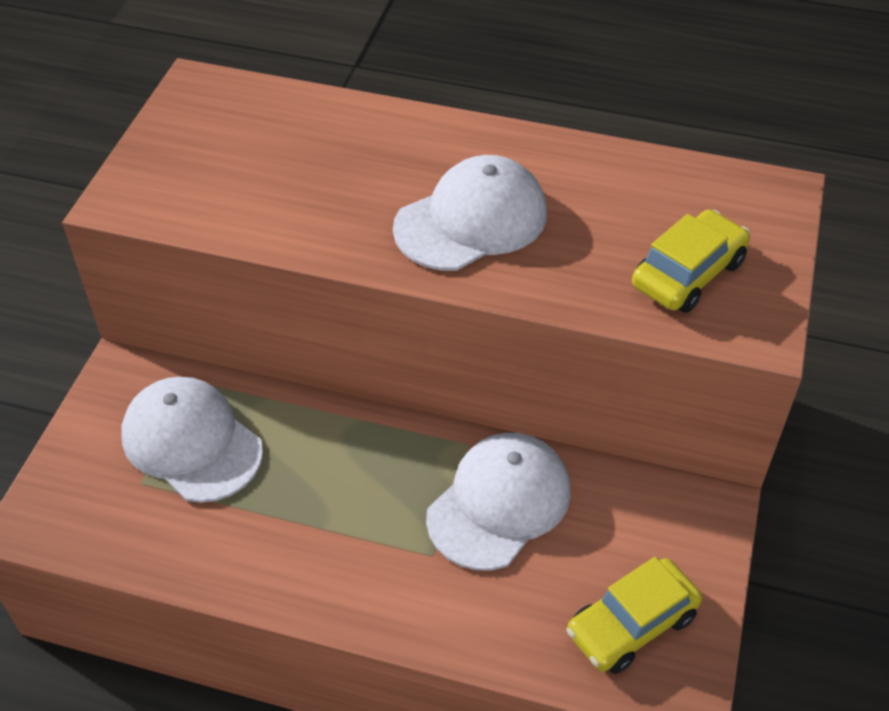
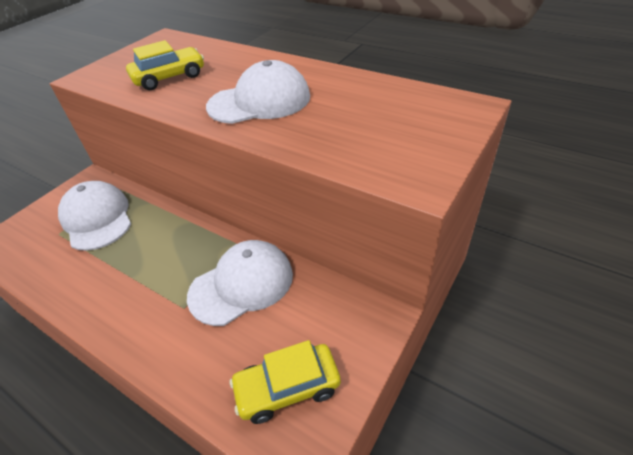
camera: 20 degrees right, 5 degrees down
(688, 274) = (384, 142): yellow car -> yellow car (169, 77)

